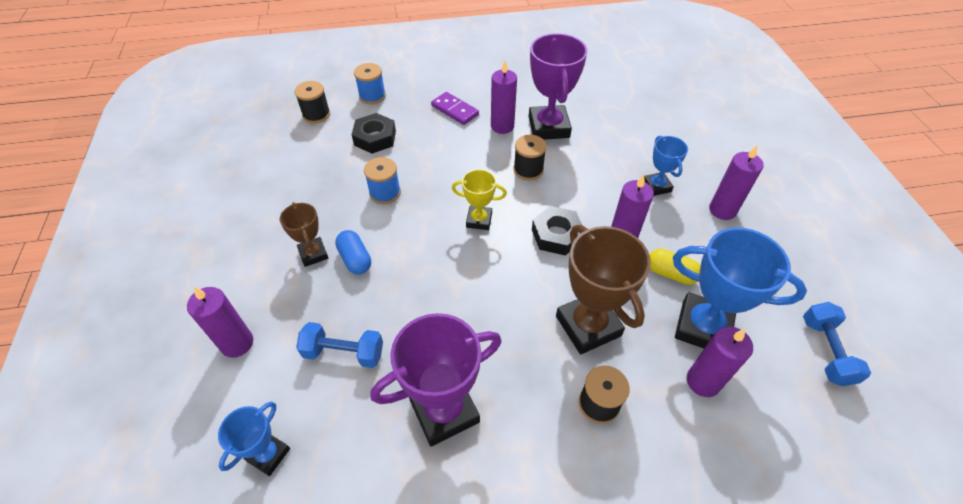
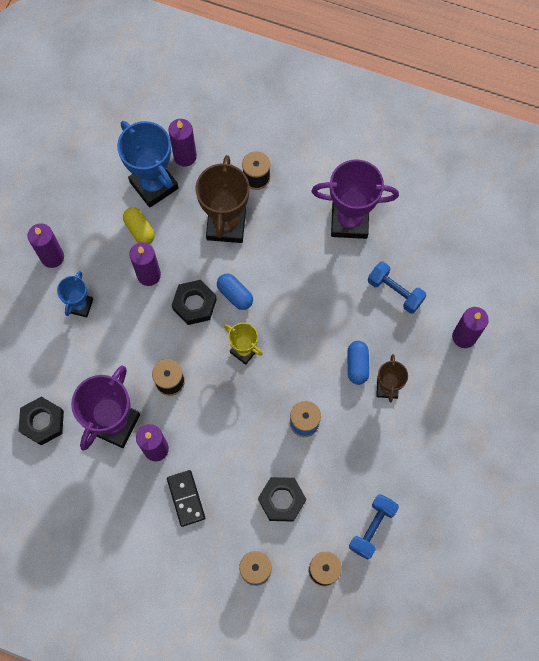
camera: 150 degrees left, 20 degrees up
(268, 454) = (462, 250): blue trophy -> none
(455, 110) = (186, 498): purple domino -> black domino
(524, 262) = (235, 295): none -> blue capsule
(603, 106) = (42, 422): none -> black nut
(826, 351) = (94, 132): blue dumbbell -> blue dumbbell (372, 528)

